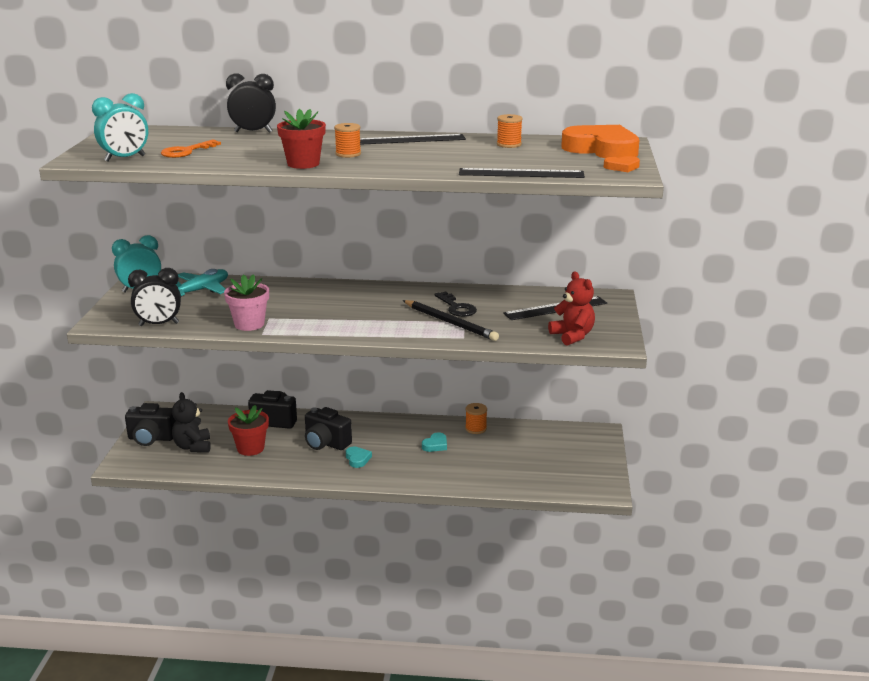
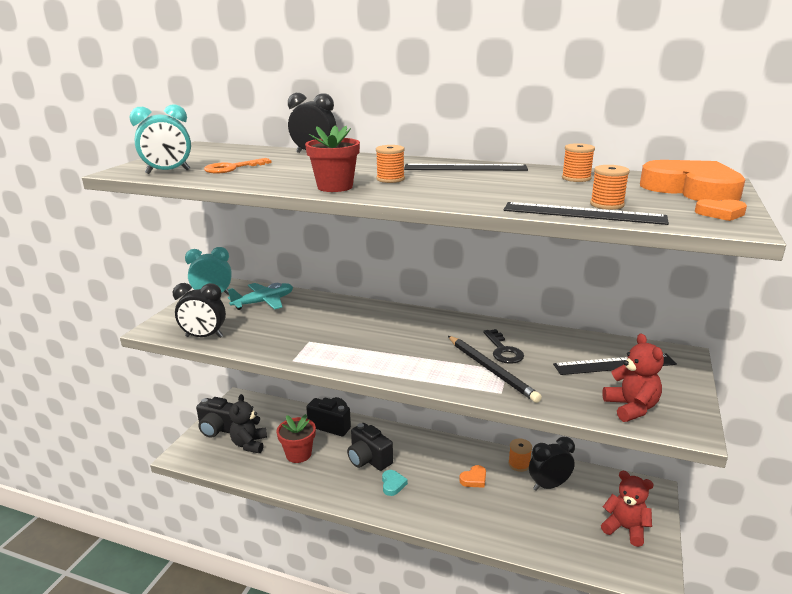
camera: 15 degrees right, 0 degrees up
(249, 324) = (286, 347): pink flower pot -> none
(435, 445) = (474, 479): turquoise heart -> orange heart
(507, 441) = (549, 485): none -> black clock
(537, 165) = (607, 205): none -> orange spool
(579, 462) = (625, 528): none -> red teddy bear

